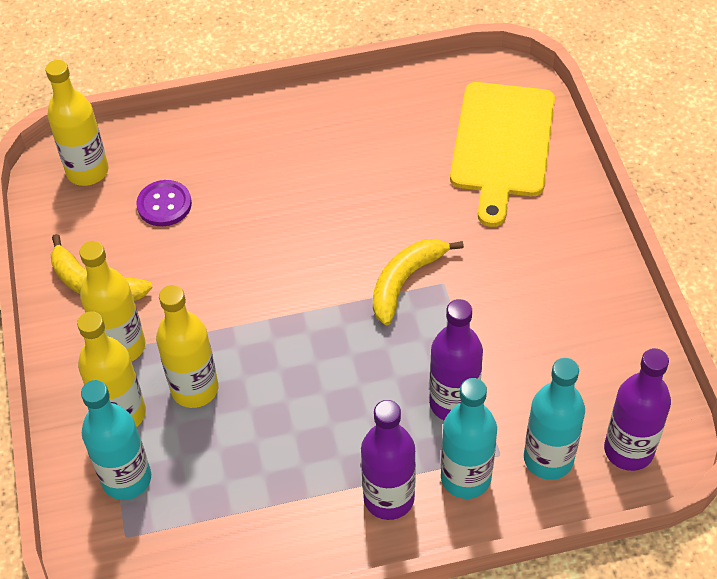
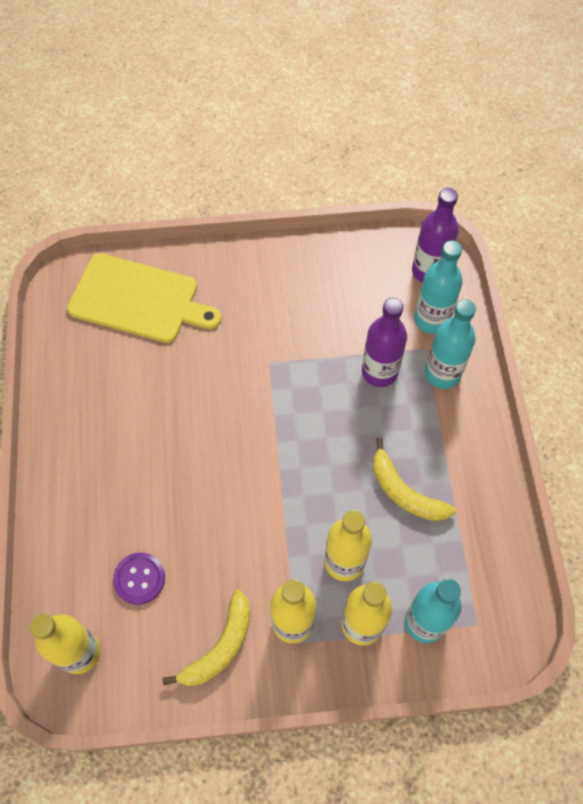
camera: 85 degrees left, 10 degrees up
(389, 498) = (455, 426): purple bottle -> none
(405, 281) = (263, 389): yellow banana -> yellow banana (404, 492)

